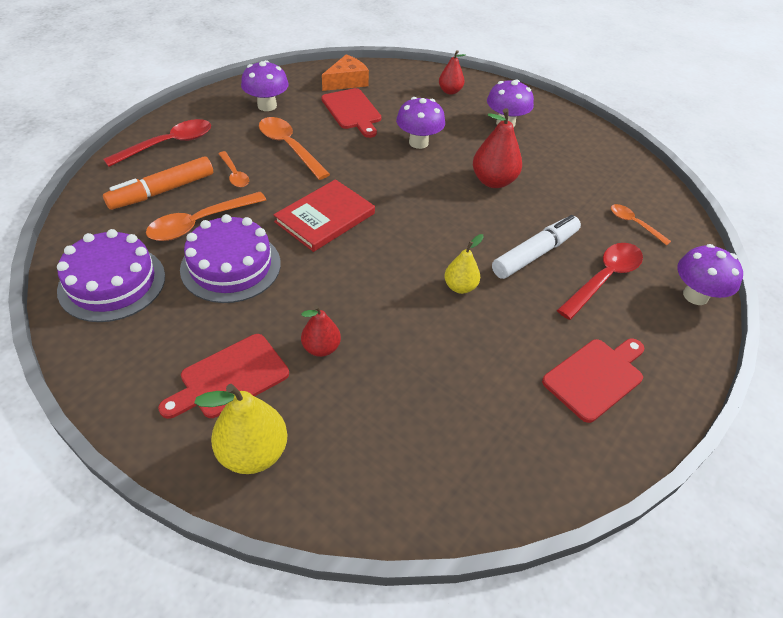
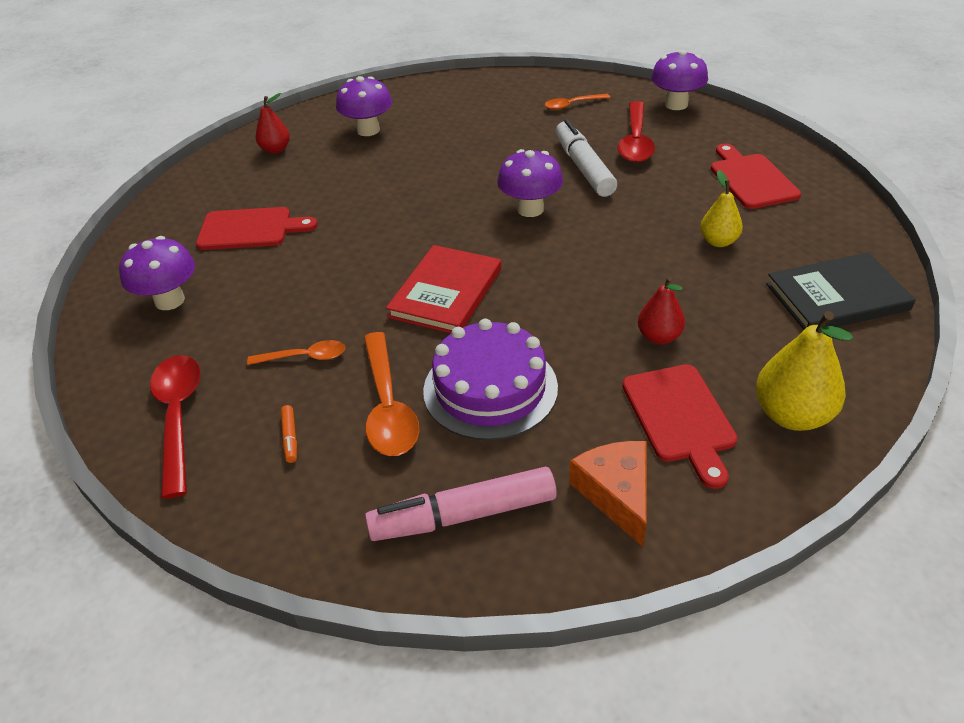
camera: 60 degrees left, 5 degrees down
(112, 283) = (463, 515): purple cake -> pink marker
(162, 191) = (290, 438): orange marker -> orange marker, size x0.41
(289, 147) = (284, 297): orange spoon -> none
(325, 218) = (446, 293): red book -> red book turned 45 degrees clockwise
(346, 81) = (180, 220): orange cheese -> orange cheese (616, 494)
(418, 142) = (355, 194): purple mushroom -> purple mushroom (530, 209)
(431, 471) = (837, 297): none -> black book
(460, 287) = (608, 223): yellow pear -> yellow pear (718, 241)
(493, 181) = (460, 163): red pear -> none
(603, 279) = (635, 141): red spoon -> red spoon turned 150 degrees counterclockwise

